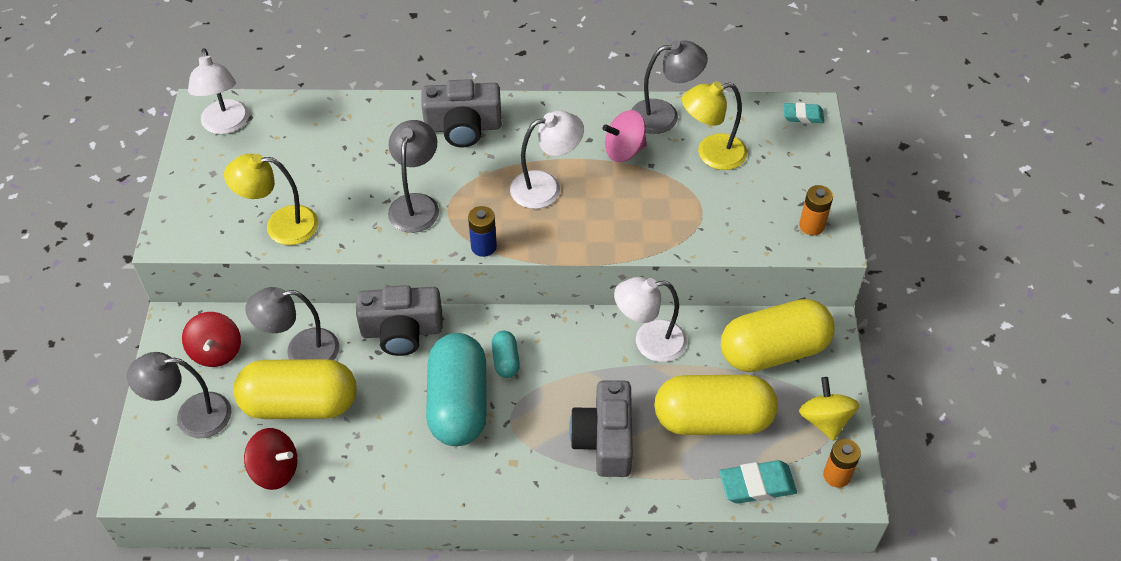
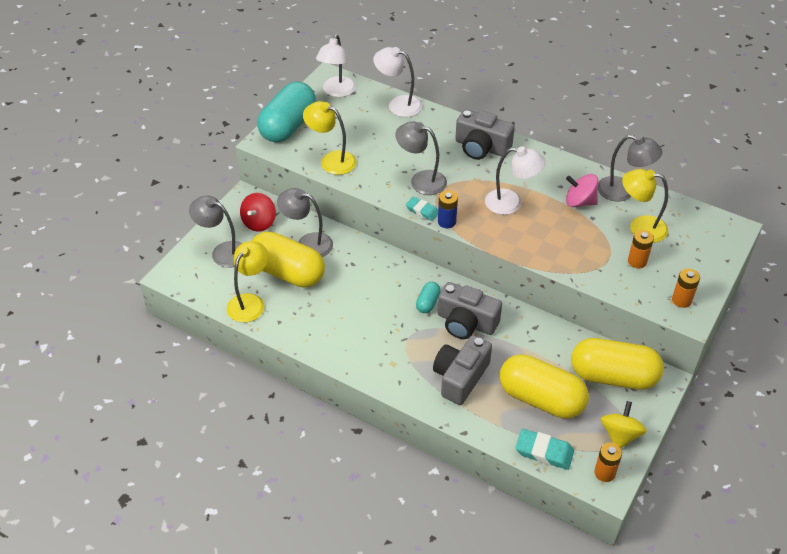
camera: 30 degrees right, 5 degrees down
(275, 470) = (250, 302): red spinning top -> yellow lamp
(402, 331) = (374, 258): grey camera -> grey camera (466, 322)
(416, 204) = (421, 180): grey lamp -> grey lamp turned 105 degrees counterclockwise
(458, 403) = (382, 314): turquoise capsule -> turquoise capsule (288, 126)
(649, 342) = (529, 333): white lamp -> white lamp (398, 104)
(735, 199) = (637, 261): none -> orange battery
(803, 116) = (725, 229): turquoise eraser -> turquoise eraser (422, 210)

